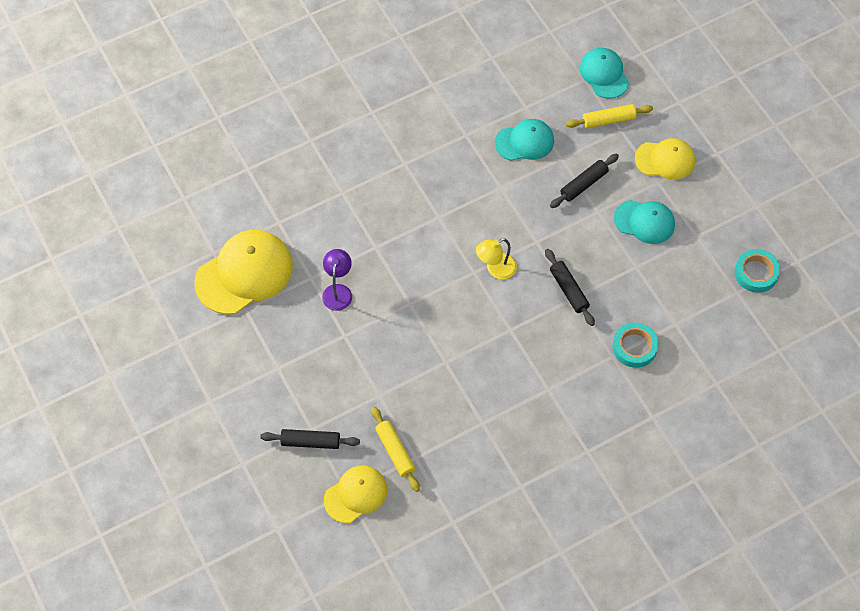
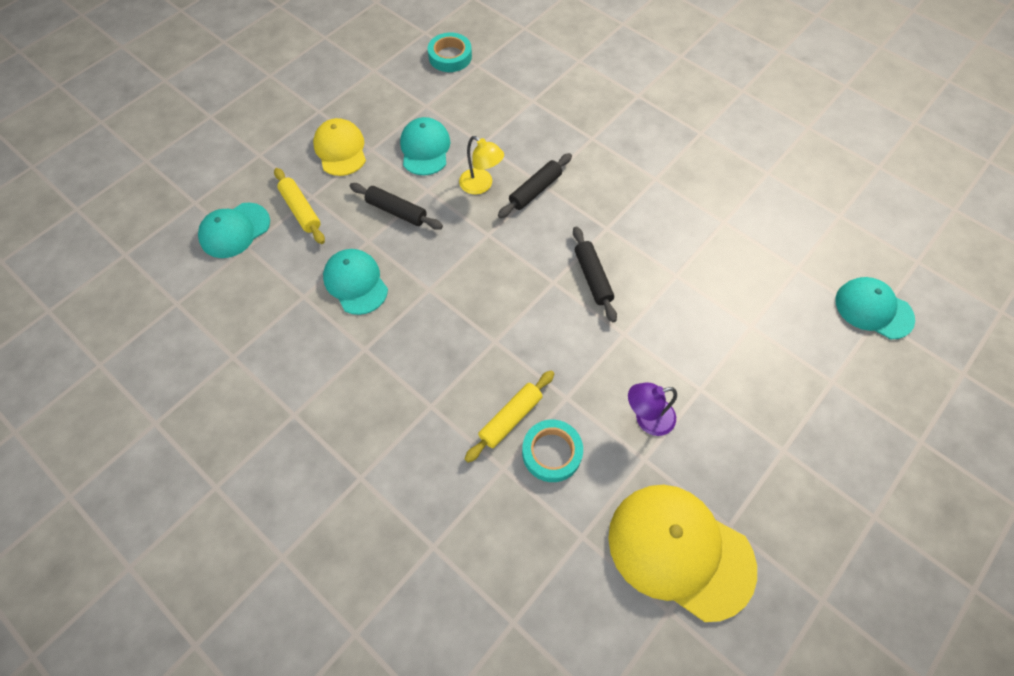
camera: 110 degrees left, 0 degrees up
(310, 442) = (848, 376): black rolling pin -> black rolling pin (592, 277)
(355, 494) = (873, 309): yellow cap -> turquoise cap
(395, 451) = (803, 289): yellow rolling pin -> yellow rolling pin (510, 418)
(495, 269) = (540, 262): yellow lamp -> yellow lamp (481, 185)
(634, 347) = (573, 124): turquoise tape -> turquoise tape (551, 452)

